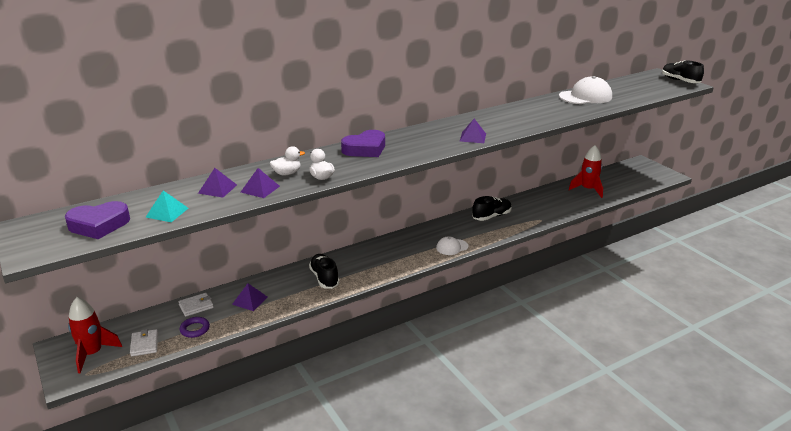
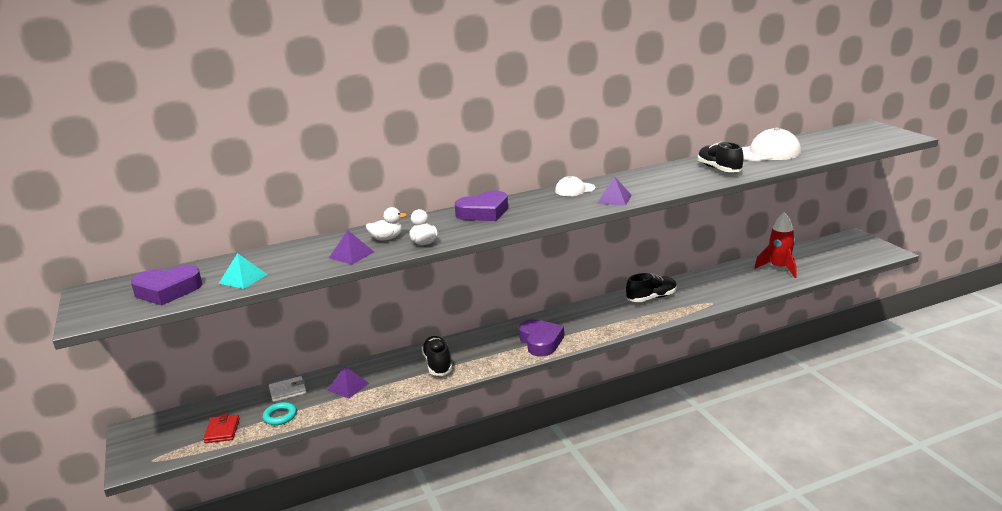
camera: 10 degrees right, 5 degrees down
(92, 354) = (165, 438): red rocket -> none
(144, 344) = (222, 431): white wallet -> red wallet
(195, 329) = (280, 416): purple ring -> turquoise ring
(217, 189) = (305, 254): purple pyramid -> none
(408, 256) = (541, 342): none -> purple heart
(452, 247) = (595, 332): white cap -> white cap (574, 190)
(680, 81) = (895, 133): black shoe -> black shoe (719, 169)

